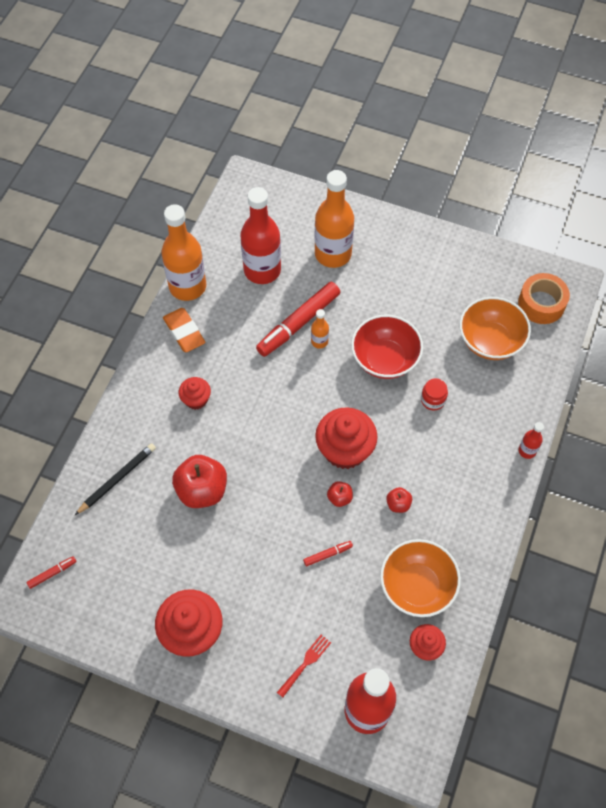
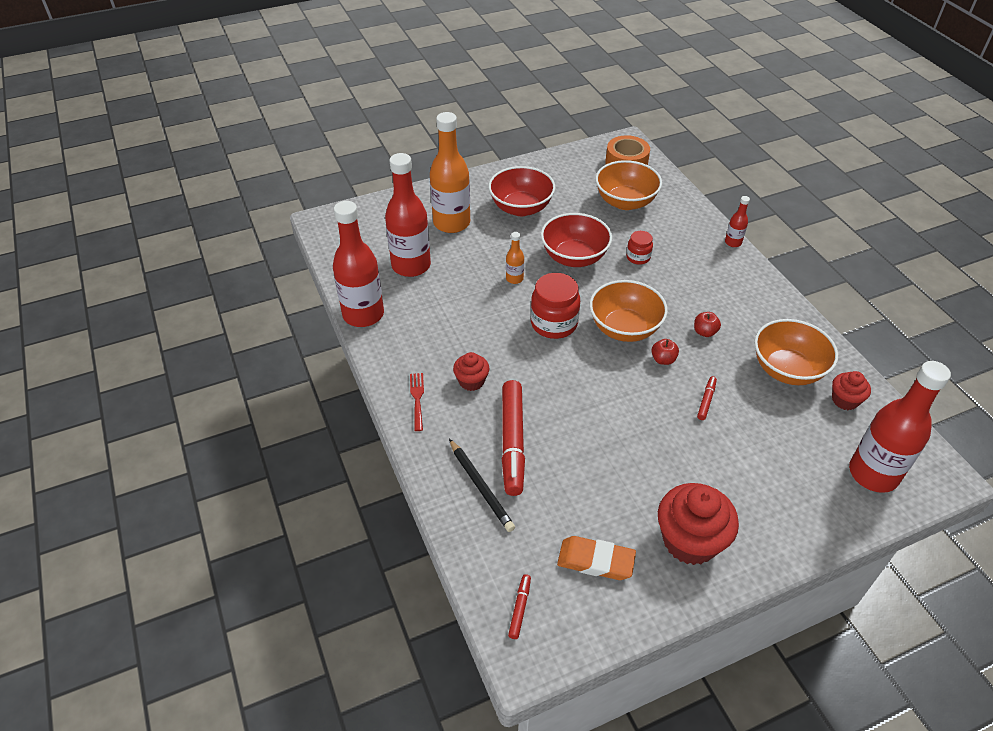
camera: 45 degrees left, 15 degrees down
(117, 479) = (481, 487): black pencil -> black pencil turned 150 degrees clockwise
(184, 332) = (401, 345): orange eraser -> orange eraser (595, 561)
(187, 286) = (363, 314): orange bottle -> red bottle
(202, 490) = (560, 437): red apple -> none
(298, 323) = (484, 278): red marker -> red marker (512, 442)
(301, 403) = (554, 324): none -> red jar
(305, 664) = (794, 484): red fork -> red fork (417, 399)
(345, 450) = (624, 328): red cupcake -> orange bowl
(400, 281) = (521, 208): none -> red bowl

